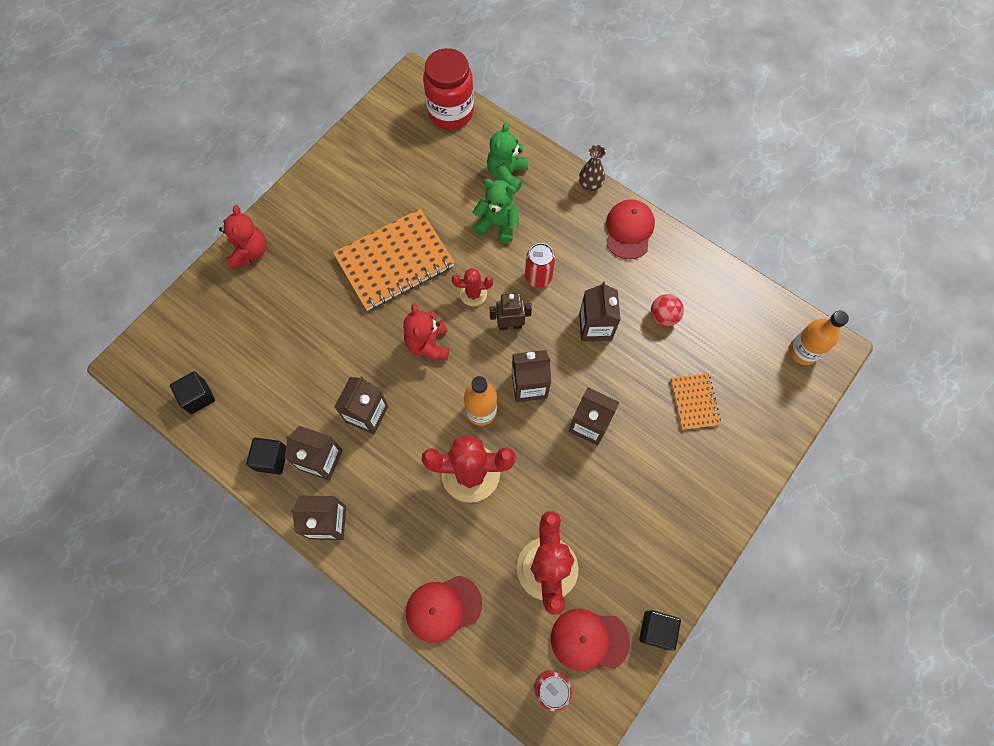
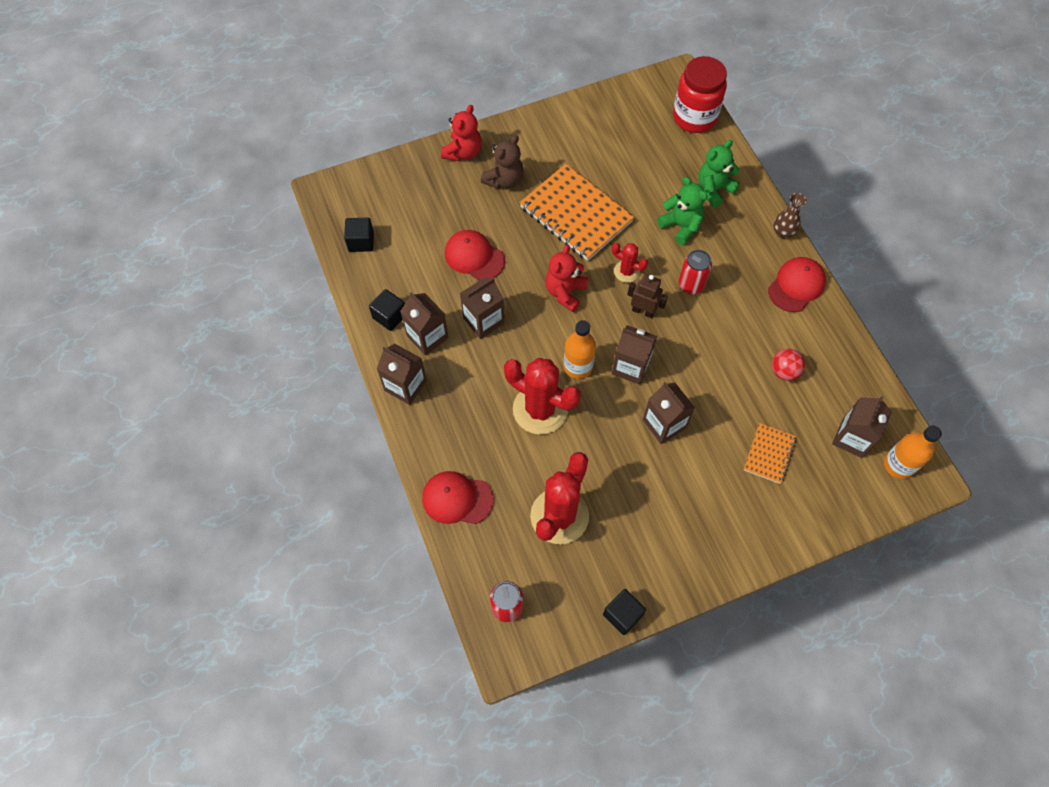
camera: 30 degrees right, 5 degrees down
(306, 261) = (504, 180): none -> brown teddy bear
(394, 261) = (576, 214): orange notebook -> orange notebook turned 45 degrees clockwise
(589, 640) = (561, 590): red cap -> red cap (474, 257)
(595, 326) = (717, 349): brown carton -> brown carton (852, 438)

